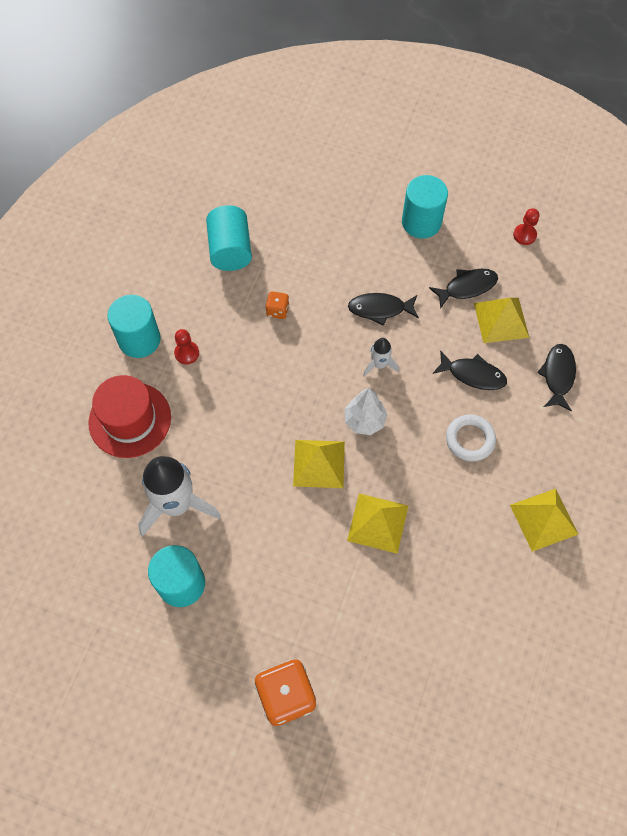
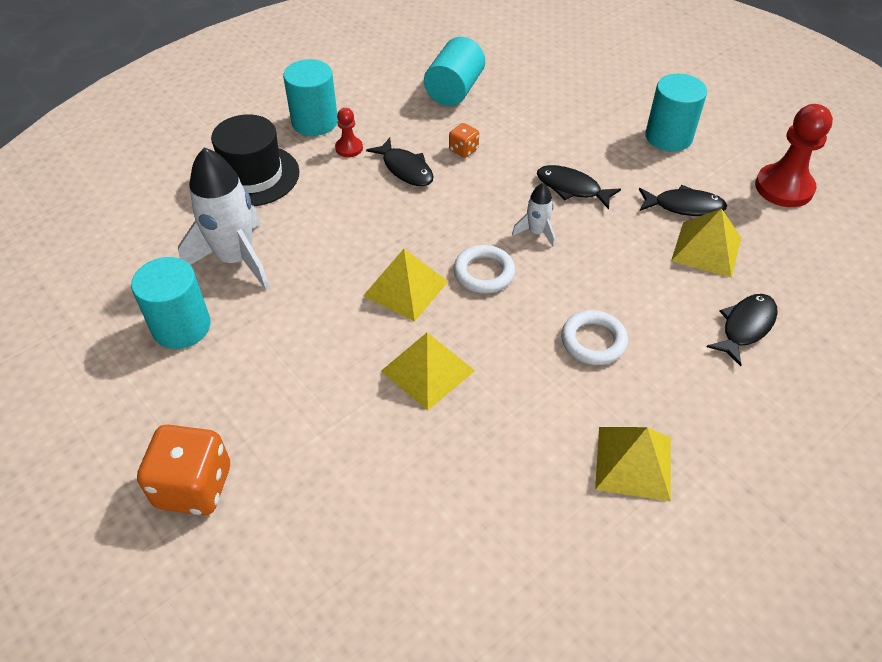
camera: 30 degrees right, 15 degrees down
(130, 419) = (253, 176): red hat -> black hat
(364, 420) = (484, 273): white tree -> white ring
(473, 375) = (638, 284): black fish -> black fish (405, 169)
(524, 235) = (784, 188): red pawn -> red pawn, size x1.96

